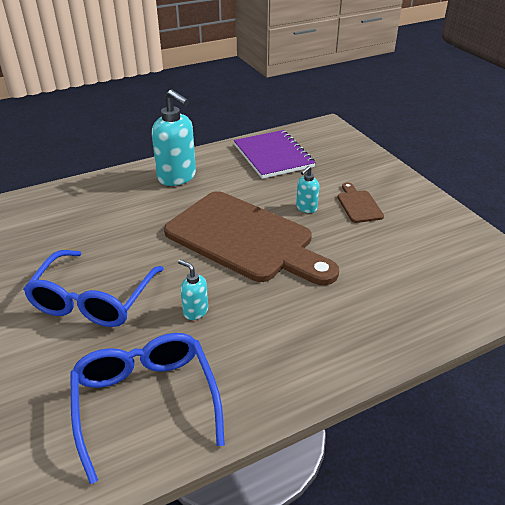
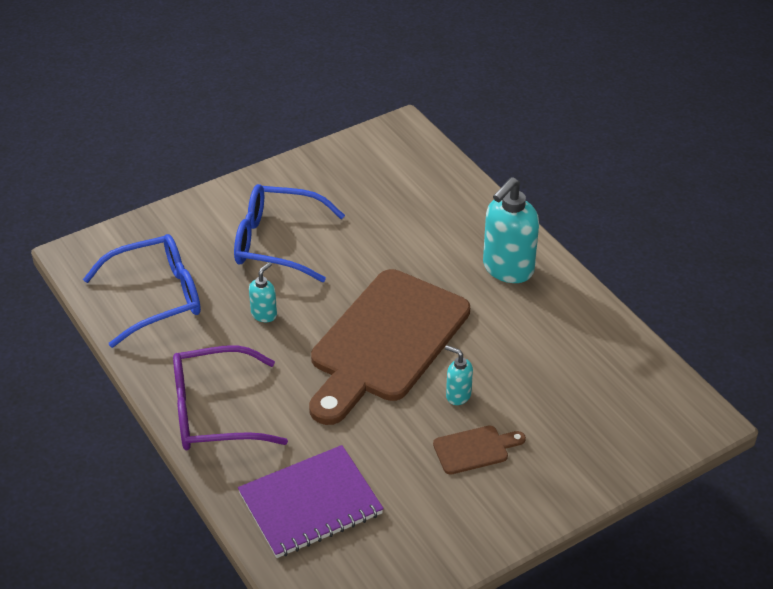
camera: 85 degrees right, 5 degrees up
(273, 156) = (586, 358): purple notebook -> purple notebook (310, 504)
(325, 350) = (214, 412): none -> purple glasses

